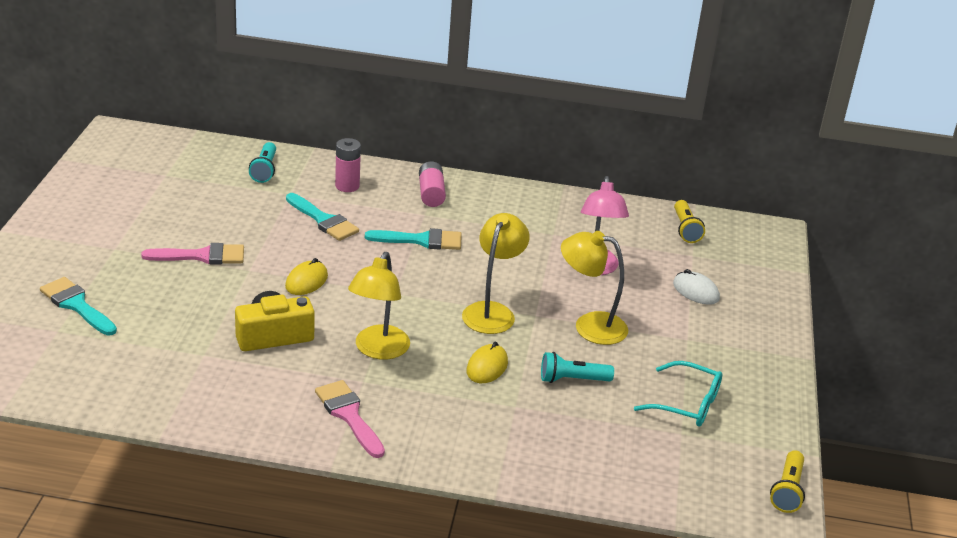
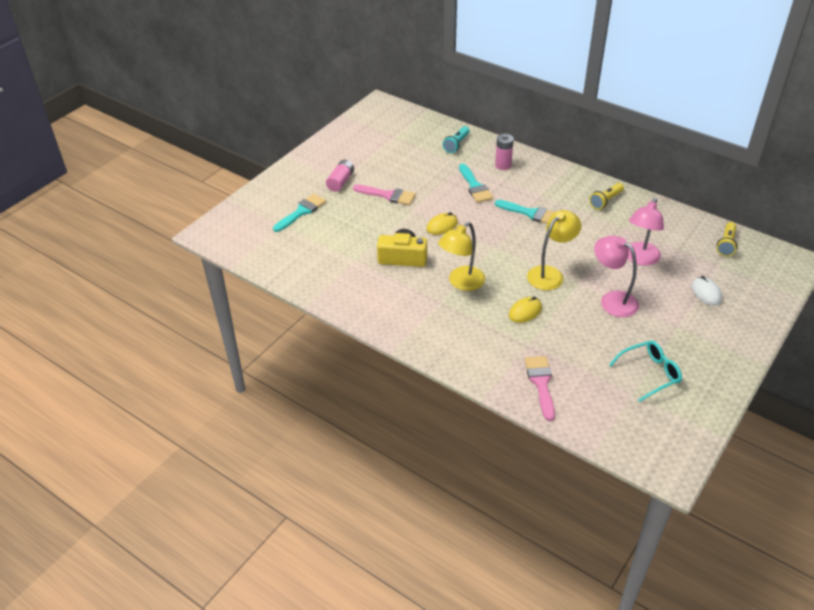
camera: 30 degrees right, 10 degrees up
(76, 305) = (301, 212): turquoise brush -> turquoise brush turned 60 degrees clockwise
(349, 415) = (420, 321): pink brush -> pink brush (541, 383)
(431, 193) = (556, 181): pink battery -> pink battery (340, 181)
(572, 379) = (578, 335): turquoise flashlight -> none
(589, 326) = (612, 300): yellow lamp -> pink lamp
(687, 404) = (649, 373): turquoise glasses -> turquoise glasses turned 75 degrees counterclockwise
(787, 491) = (686, 456): yellow flashlight -> yellow flashlight (605, 201)

